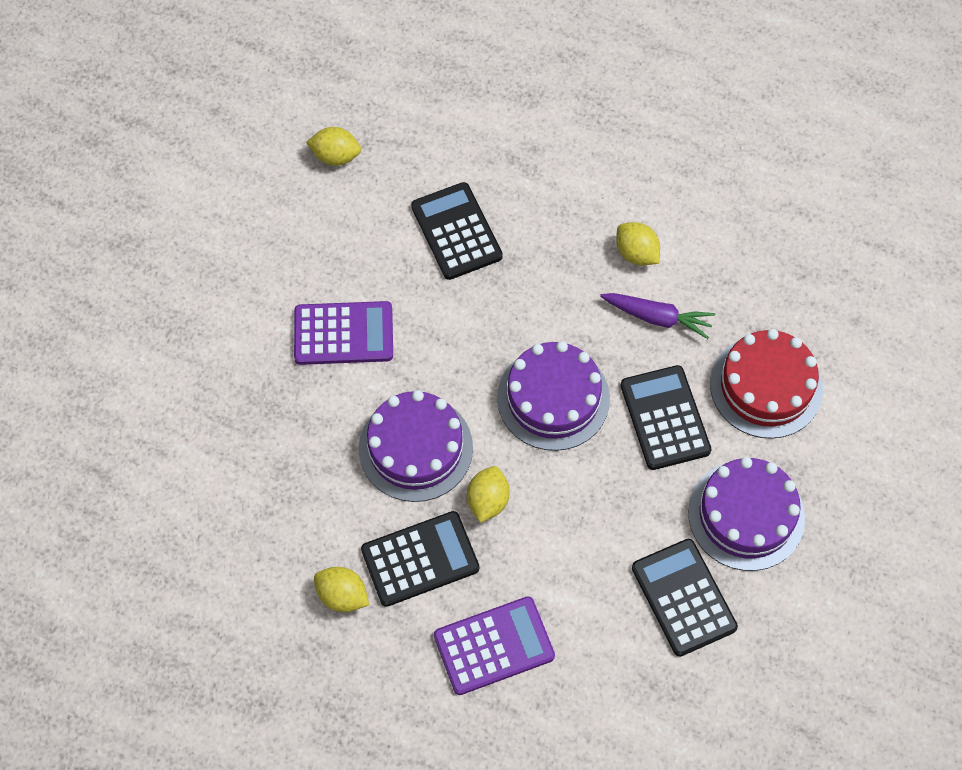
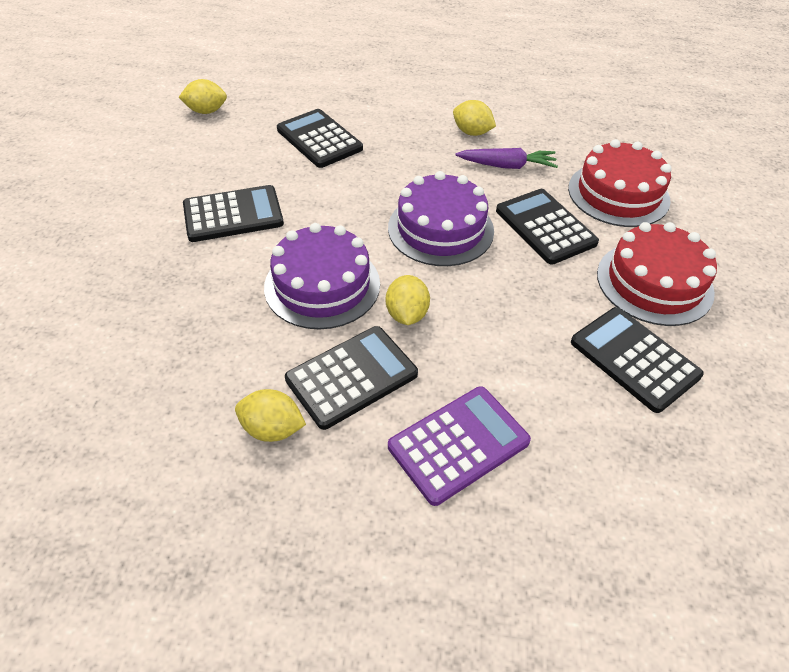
camera: 15 degrees left, 15 degrees down
(343, 334) = (233, 214): purple calculator -> black calculator
(746, 515) = (654, 282): purple cake -> red cake

